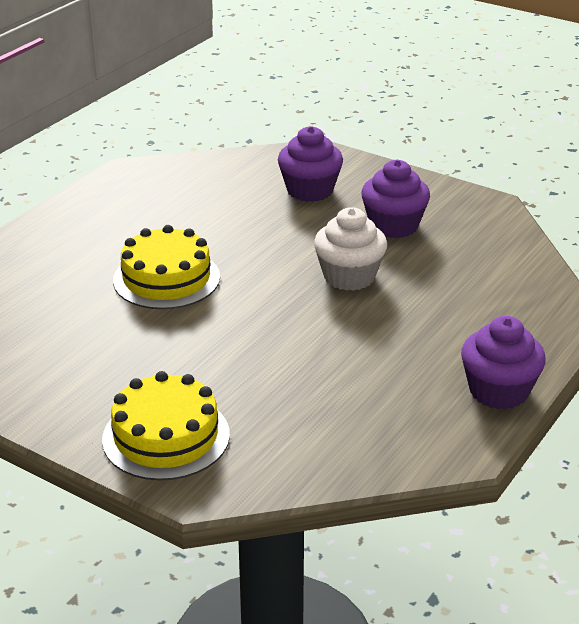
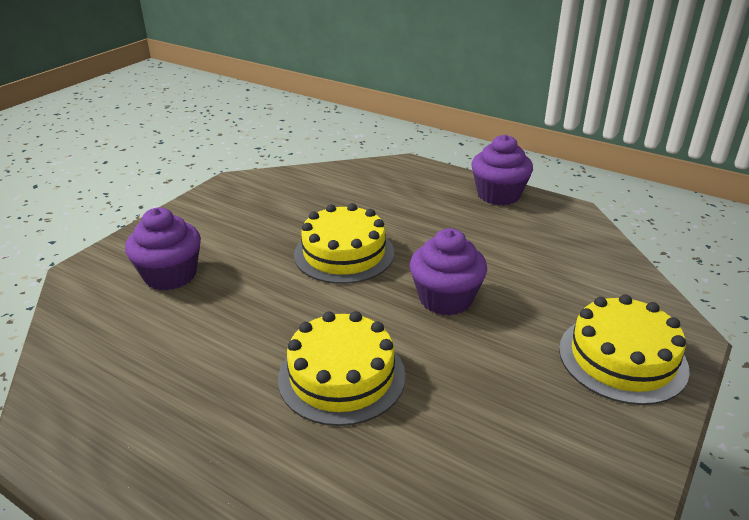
camera: 90 degrees left, 0 degrees up
(349, 276) = (344, 253): white cupcake -> yellow cake
(393, 226) = (258, 228): purple cupcake -> purple cupcake (445, 298)

